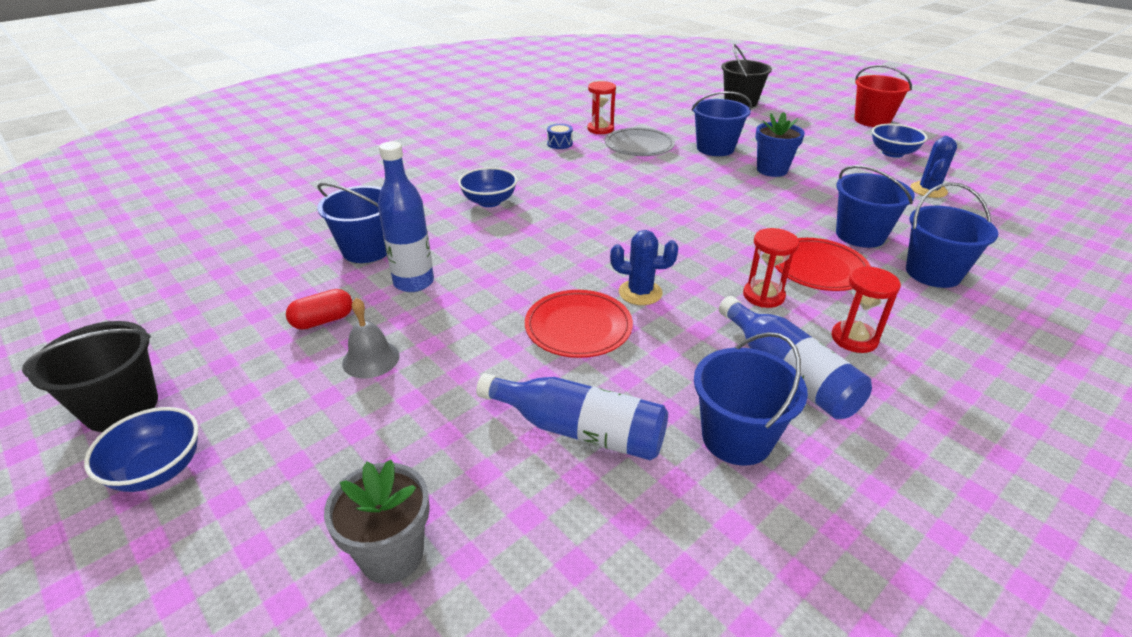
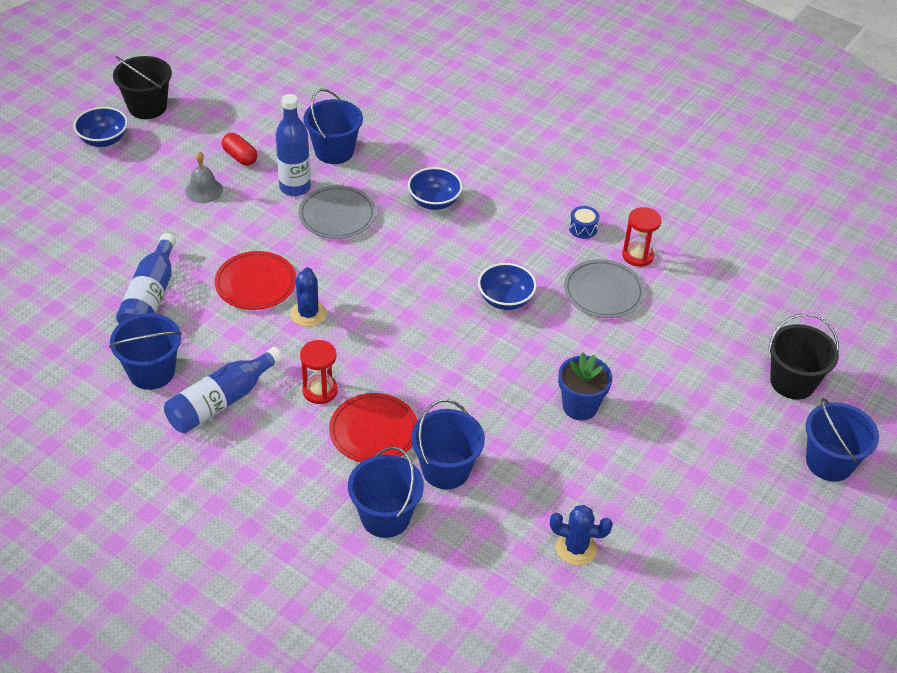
camera: 75 degrees right, 10 degrees up
(392, 555) = (56, 239): grey flower pot -> none
(480, 258) = (337, 215): none -> grey plate
(715, 148) = (622, 357): blue bucket -> blue bucket (829, 462)
(854, 339) = (270, 445): red hourglass -> none
(872, 120) = (791, 524): red bucket -> none
(892, 153) = (678, 530): blue bowl -> blue bowl (505, 300)

